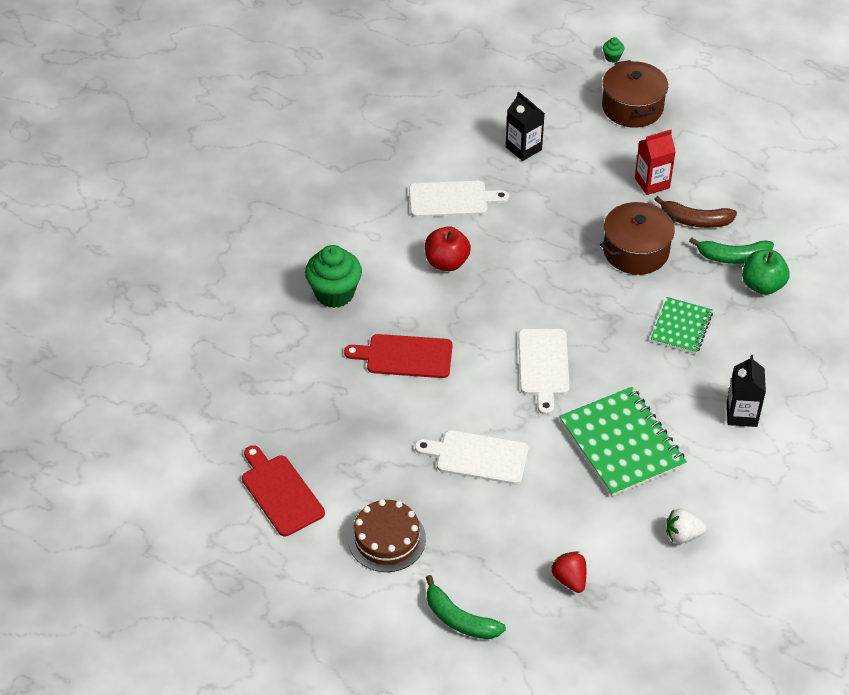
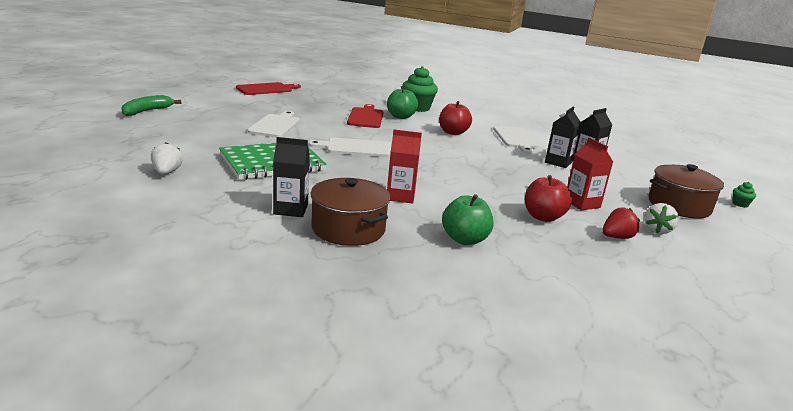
camera: 85 degrees right, 25 degrees down
(387, 539) = (220, 103): brown cake -> none
(389, 316) = (400, 117): none -> green apple
(532, 175) = (558, 162): none -> black carton
(569, 579) = (154, 137): red strawberry -> red strawberry (616, 237)
(636, 251) = (489, 188): brown pot -> brown pot (348, 229)
(681, 327) = (400, 196): green notebook -> red carton
(695, 220) = (543, 217): brown banana -> red apple
(697, 143) = (657, 230): none -> white strawberry
(733, 257) = (500, 229): green banana -> none

